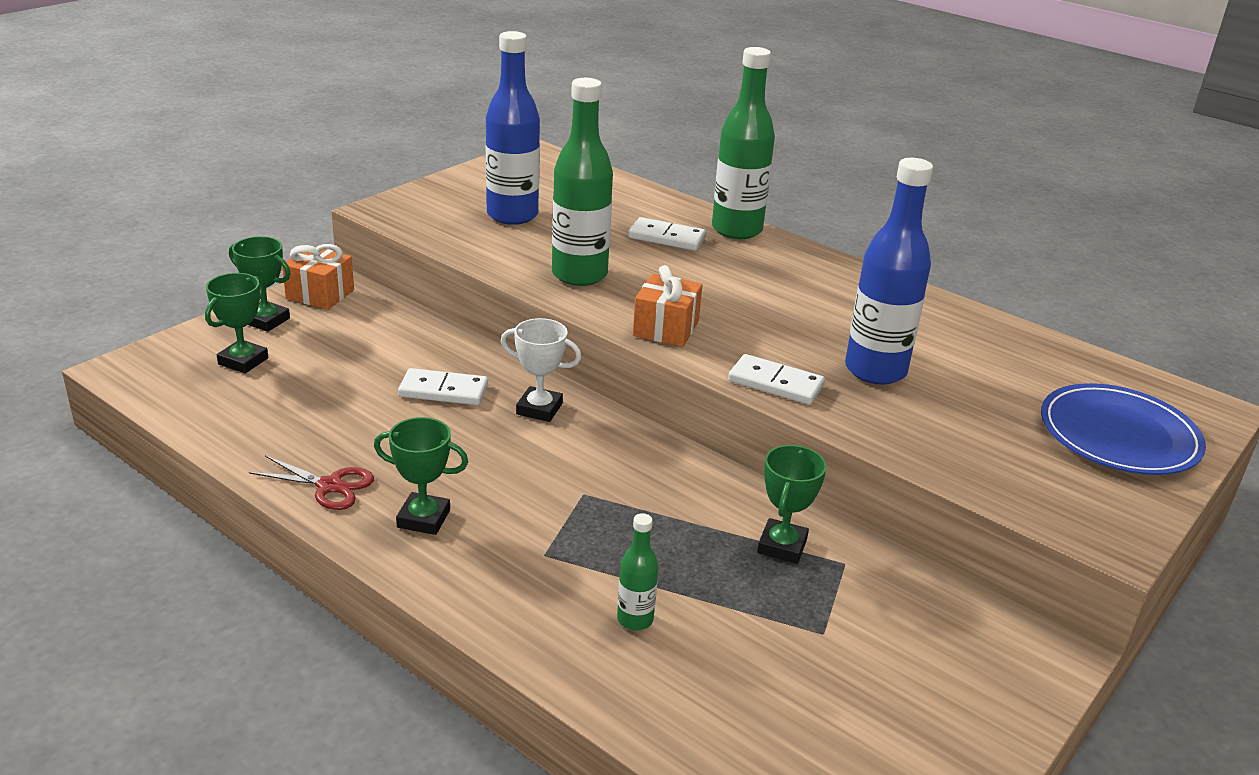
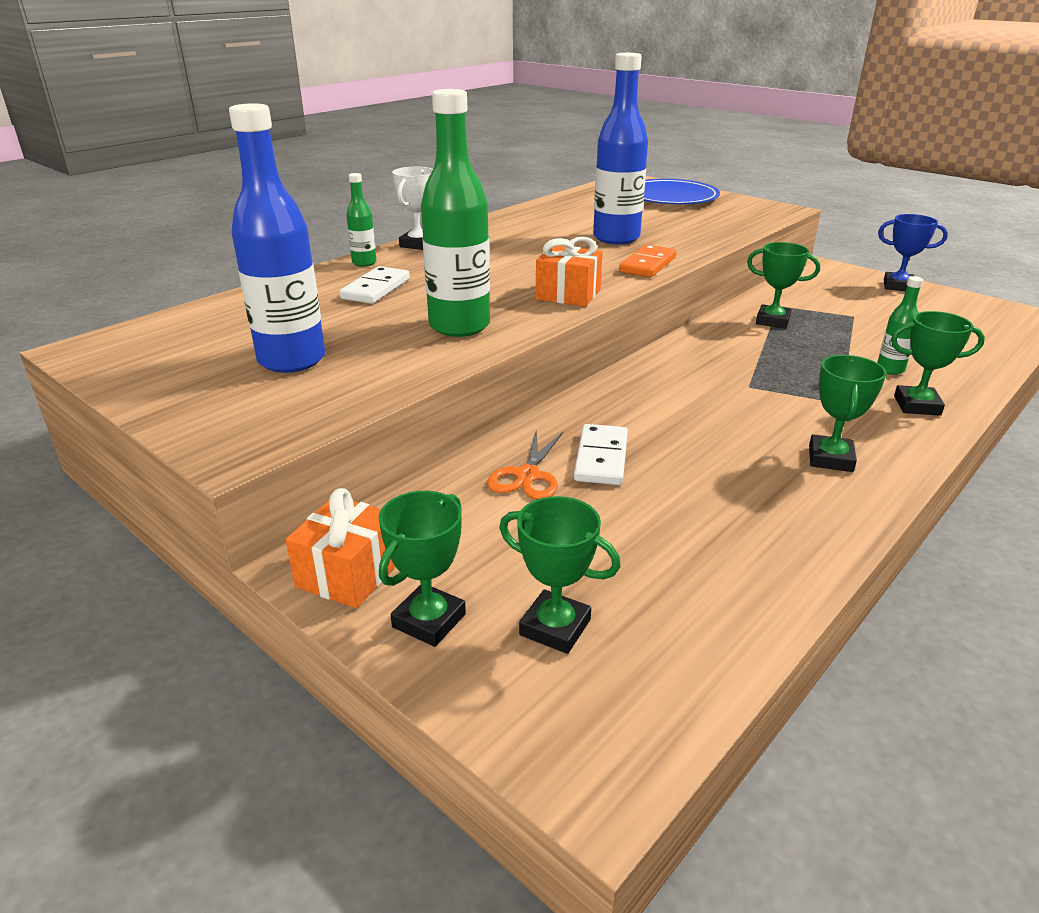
camera: 85 degrees left, 0 degrees up
(329, 486) = (811, 518): red scissors -> none
(421, 356) = (527, 475): none -> orange scissors
(534, 614) = (917, 405): none -> green trophy
(539, 409) = (622, 405): white trophy -> white trophy (418, 244)
(736, 230) = (364, 263): green bottle -> green bottle, size x0.48
(775, 383) = (647, 264): white domino -> orange domino
(986, 727) = (898, 286): none -> blue trophy

